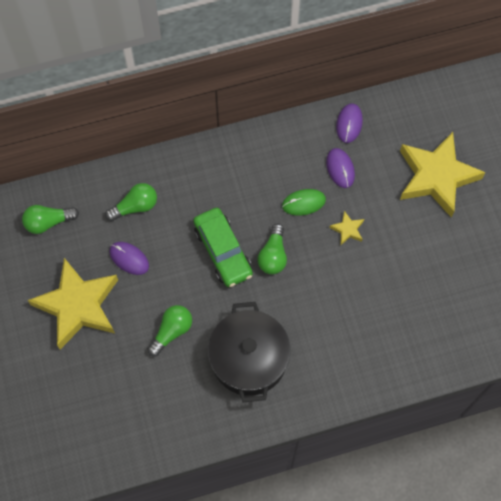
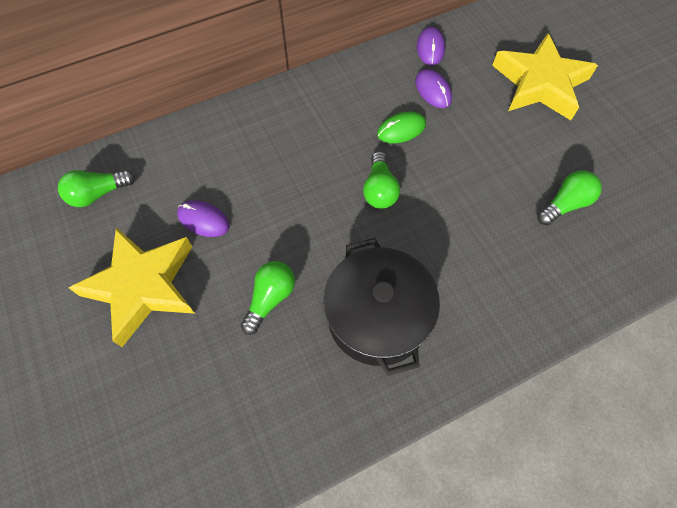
camera: 10 degrees left, 5 degrees down
(135, 206) = (204, 161): green light bulb -> green light bulb (565, 204)
(223, 251) = (318, 194): green car -> none
(347, 229) = (459, 149): yellow star -> none

